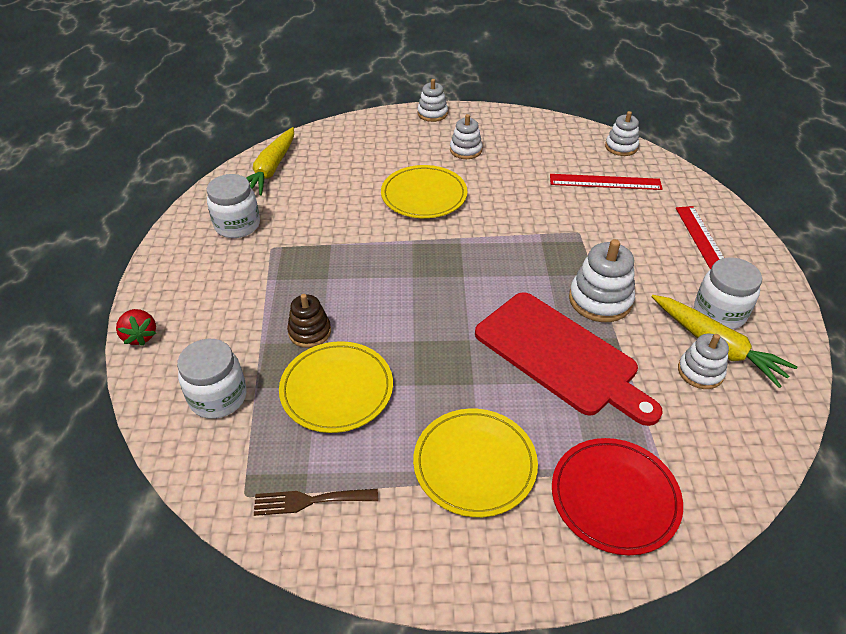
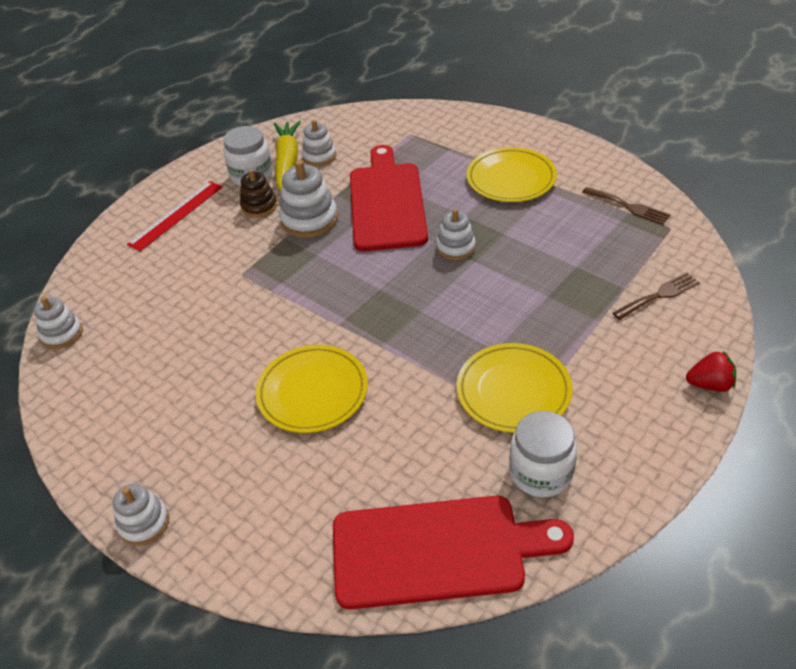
camera: 135 degrees left, 0 degrees up
(140, 336) = (710, 384): red strawberry -> red strawberry turned 75 degrees clockwise
(218, 397) = (659, 295): white jar -> brown fork
(271, 169) = (436, 551): yellow carrot -> red cutting board
(310, 332) = (550, 309): brown stacking toy -> brown stacking toy (259, 206)
(337, 389) = (562, 257): yellow plate -> yellow plate (513, 391)
(465, 150) = (195, 429): white stacking toy -> white stacking toy (456, 247)
(605, 182) = (143, 306): red ruler -> none
(614, 497) = (452, 135): red plate -> none

